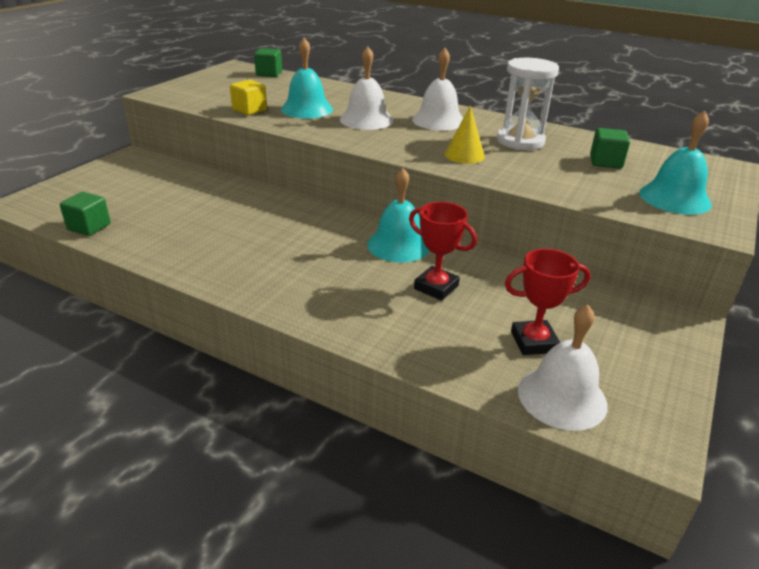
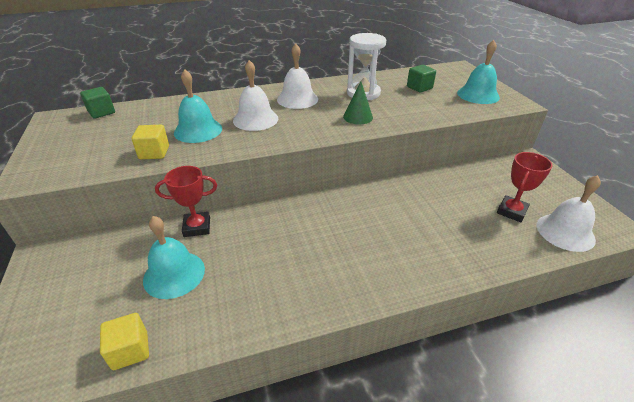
camera: 45 degrees left, 5 degrees up
(89, 227) = (130, 350): green cube -> yellow cube
(398, 245) = (368, 198): turquoise bell -> turquoise bell (174, 274)
(436, 287) = (429, 212): red trophy -> red trophy (197, 227)
(464, 155) = (358, 117): yellow cone -> green cone

